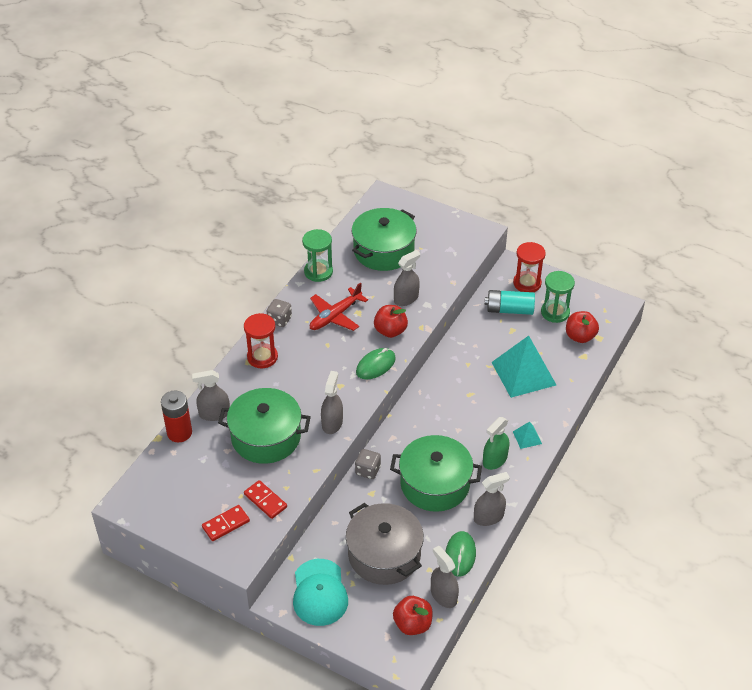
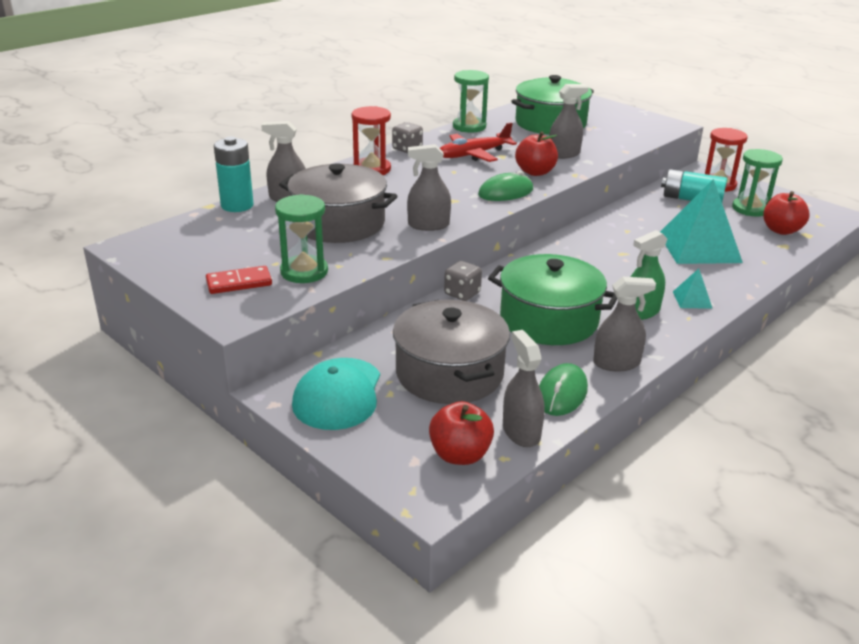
camera: 15 degrees right, 15 degrees down
(179, 433) = (237, 205): red battery -> turquoise battery
(265, 501) = (304, 272): red domino -> green hourglass
(266, 437) = (339, 223): green pot -> grey pot
(332, 423) = (428, 225): grey spray bottle -> grey spray bottle turned 120 degrees counterclockwise

